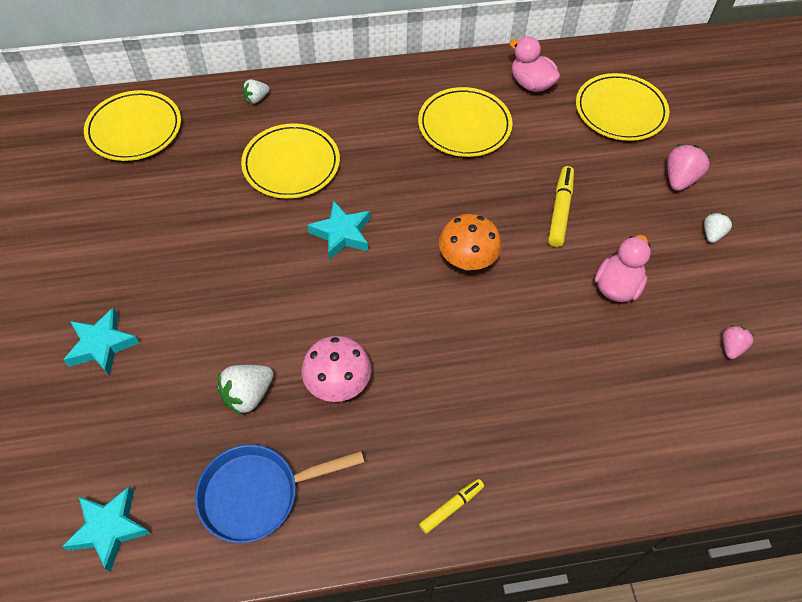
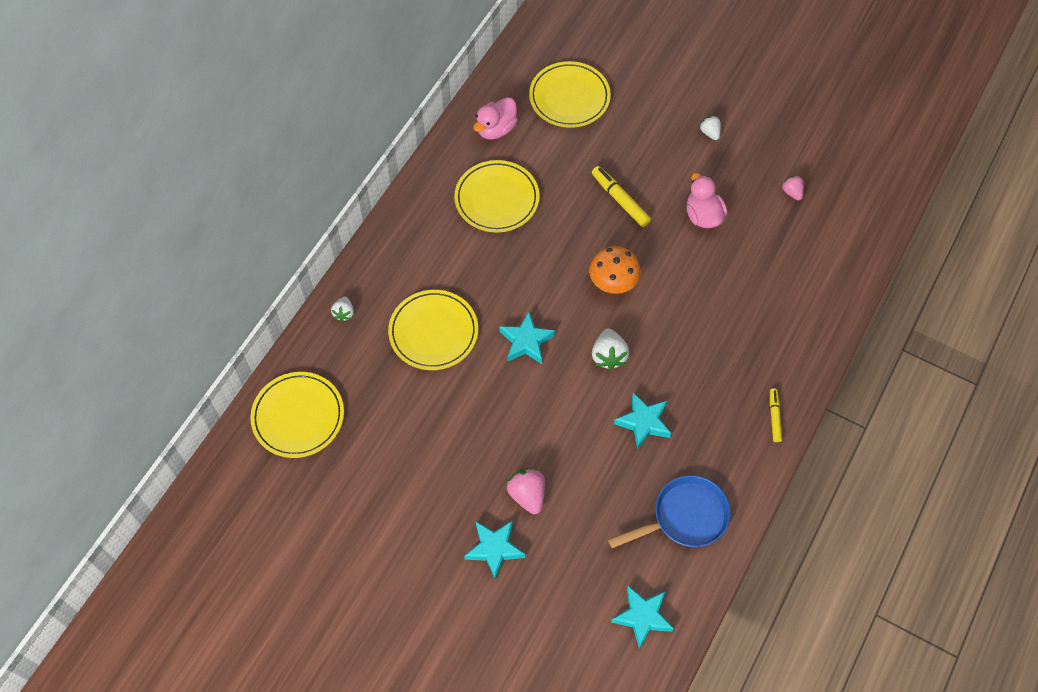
camera: 50 degrees left, 5 degrees up
(248, 395) = (609, 480): white strawberry -> white strawberry (608, 356)
(257, 494) = (684, 517): blue pan -> blue pan turned 135 degrees counterclockwise
(338, 384) = (643, 422): pink mushroom -> turquoise star
(531, 84) = (496, 129): pink duck -> pink duck turned 45 degrees counterclockwise
(679, 179) = (654, 113): pink strawberry -> pink strawberry (527, 495)

